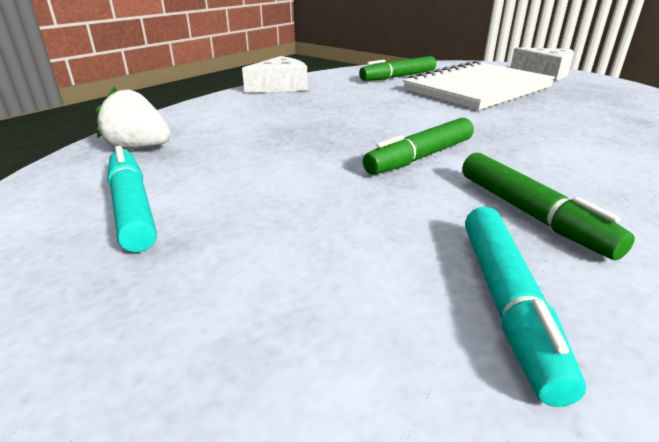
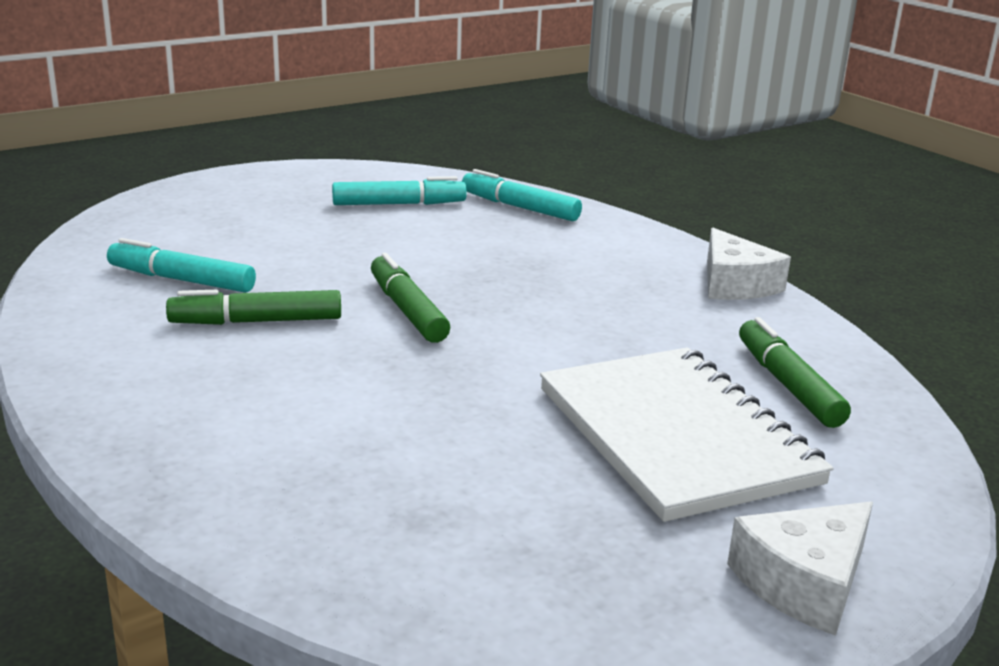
camera: 105 degrees right, 5 degrees down
(139, 148) = (520, 207): white strawberry -> turquoise marker

